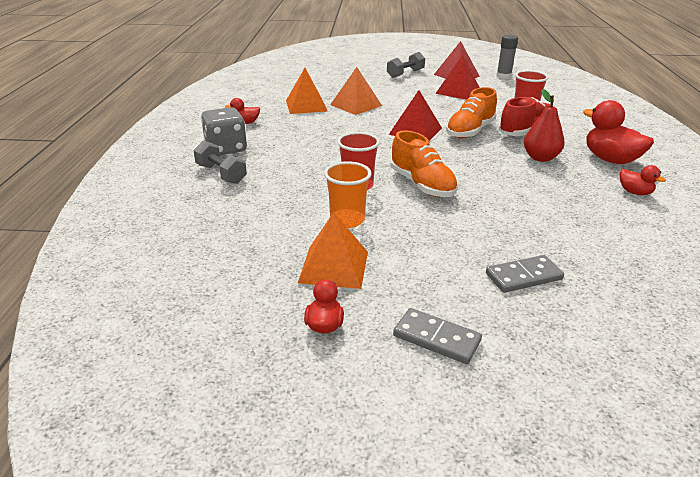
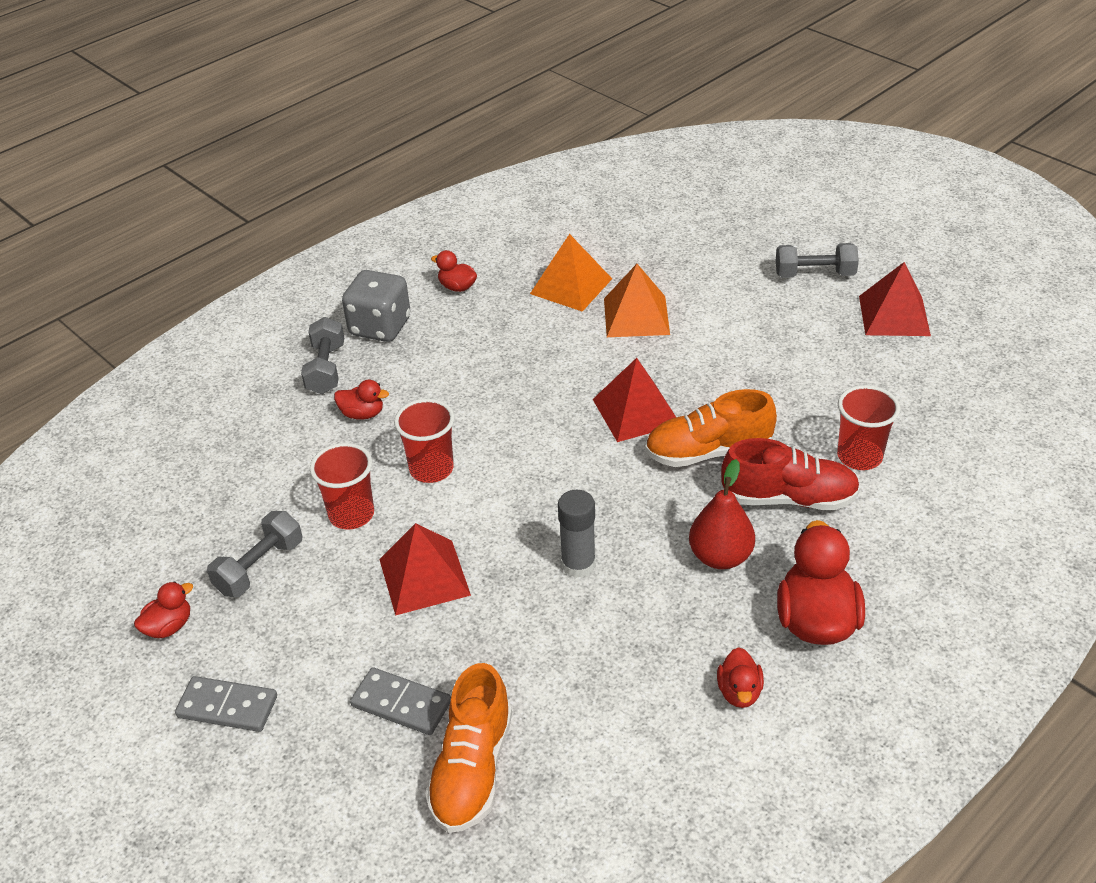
camera: 45 degrees right, 10 degrees up
(277, 182) = (362, 414): none -> red duck
(333, 266) = (260, 567): orange pyramid -> grey dumbbell
(347, 220) = (351, 515): orange cup -> red cup
(422, 185) = (499, 512): orange shoe -> orange shoe (472, 769)
(436, 338) = (227, 706): grey domino -> grey domino turned 60 degrees counterclockwise
(458, 91) = (832, 356): red pyramid -> red pyramid (424, 576)
(503, 76) = (974, 355): grey glue stick -> grey glue stick (578, 564)

